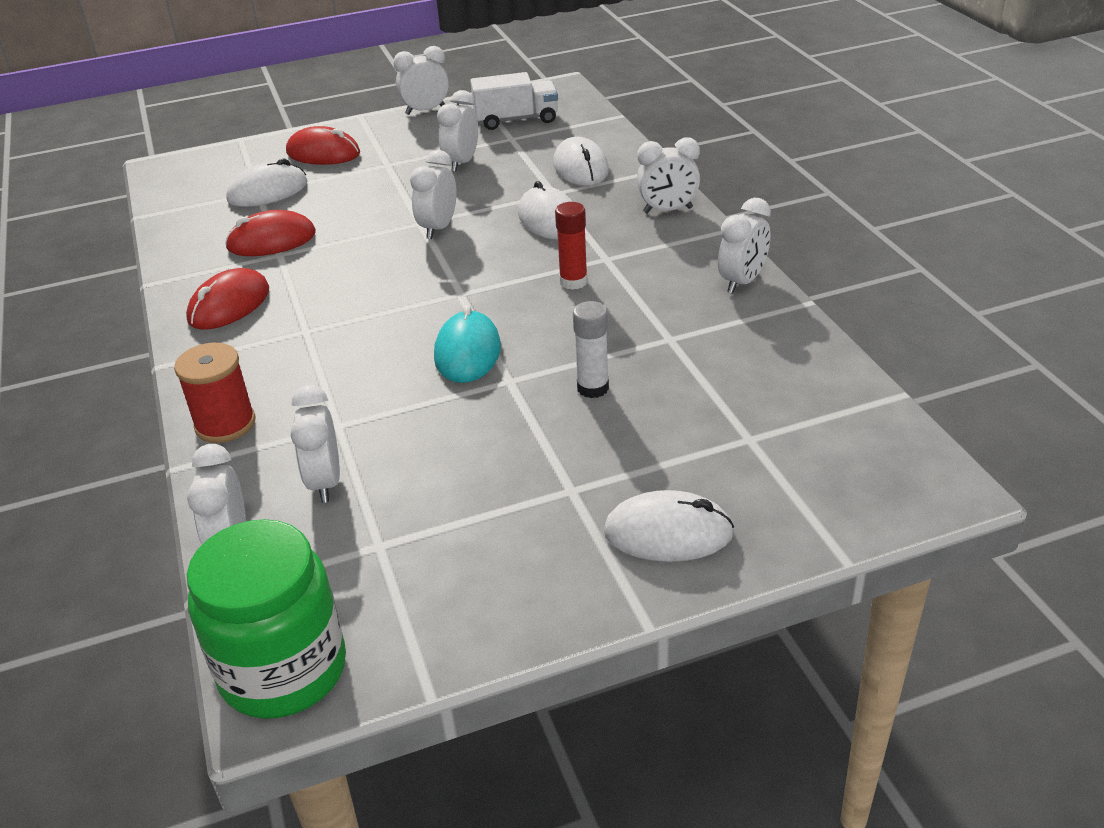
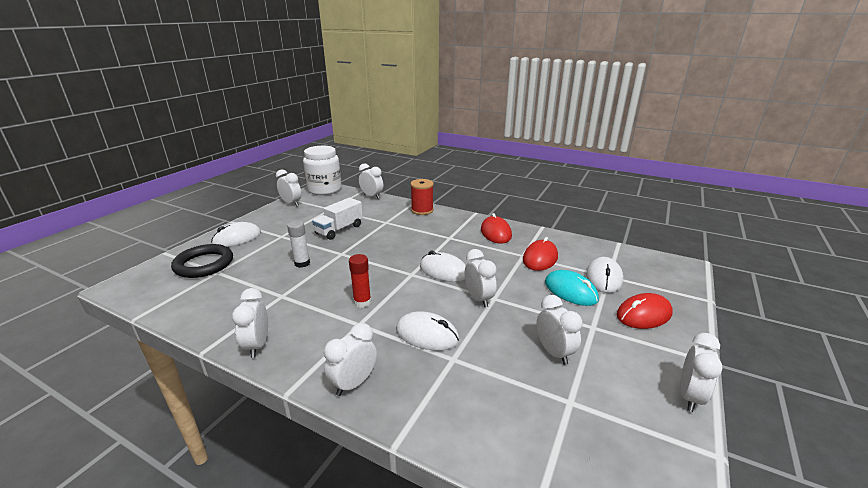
camera: 135 degrees right, 10 degrees down
(283, 670) = (324, 189): green jar -> white jar
(325, 482) = (366, 212): white clock -> white clock (291, 203)
(467, 352) = (372, 255): turquoise mouse -> turquoise mouse (570, 291)
(516, 120) = (608, 431): white truck -> white truck (339, 230)
(580, 168) = (468, 395): white mouse -> white mouse (443, 270)
(768, 473) = (204, 264): none -> black ring

